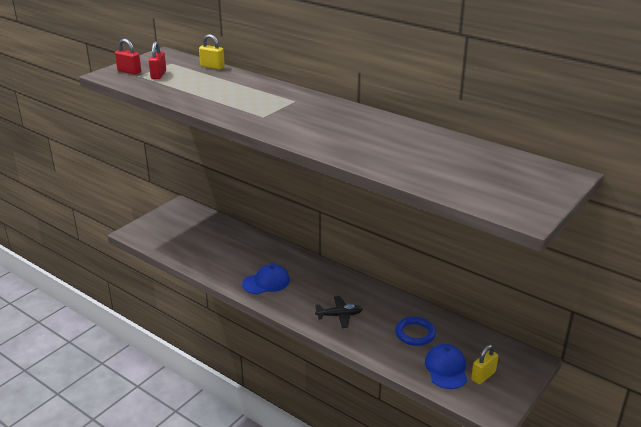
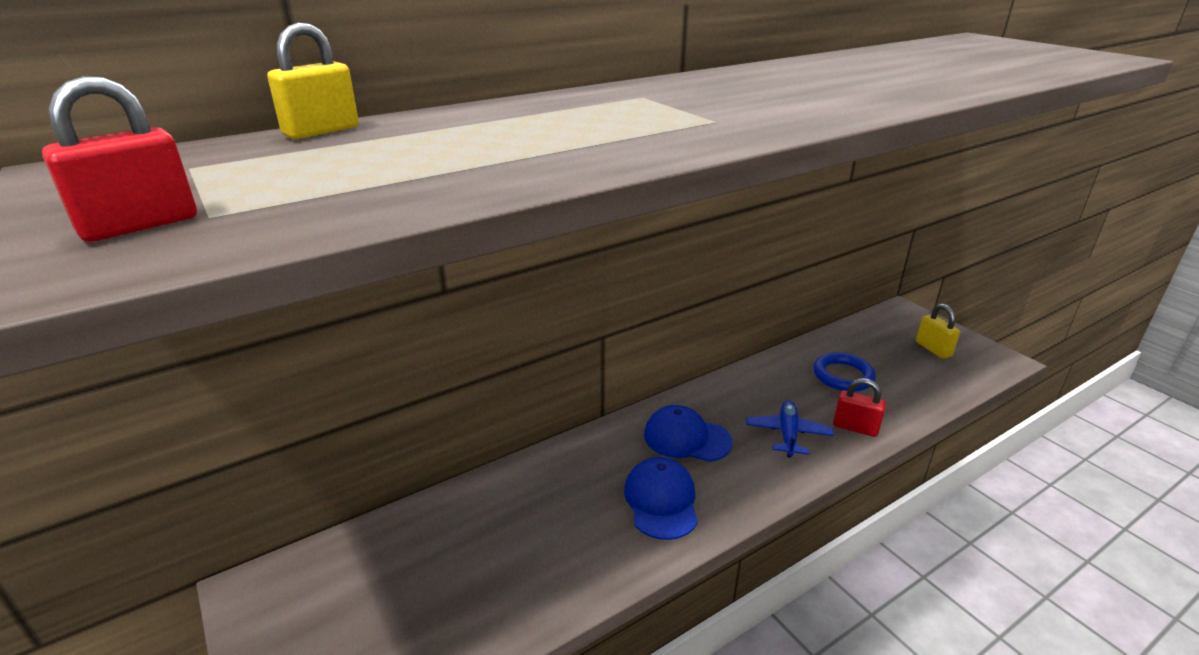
camera: 70 degrees left, 0 degrees up
(158, 75) = (267, 188): red padlock -> red padlock (855, 427)
(339, 315) = (788, 434): black plane -> blue plane
(446, 368) = (920, 371): blue cap -> blue cap (686, 438)

